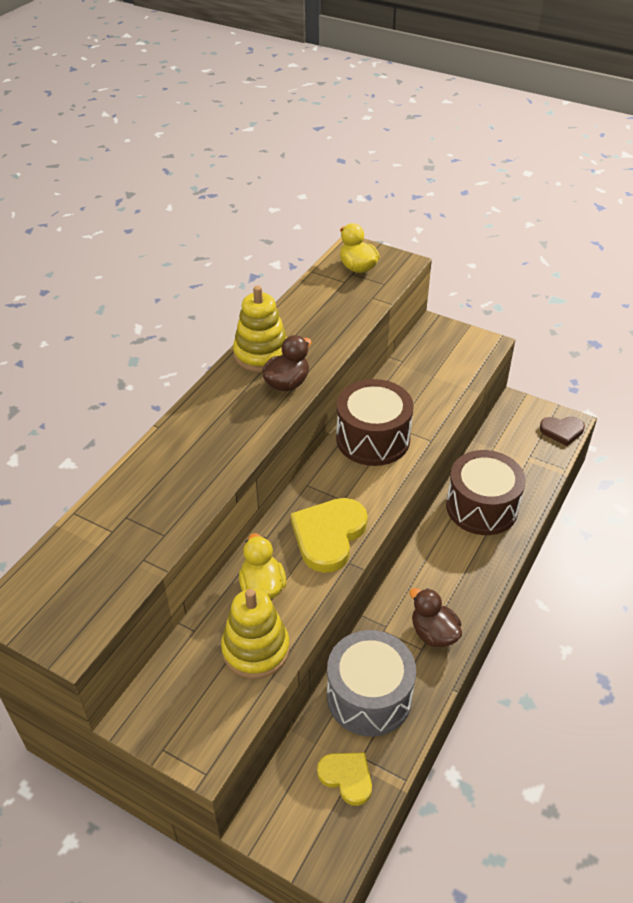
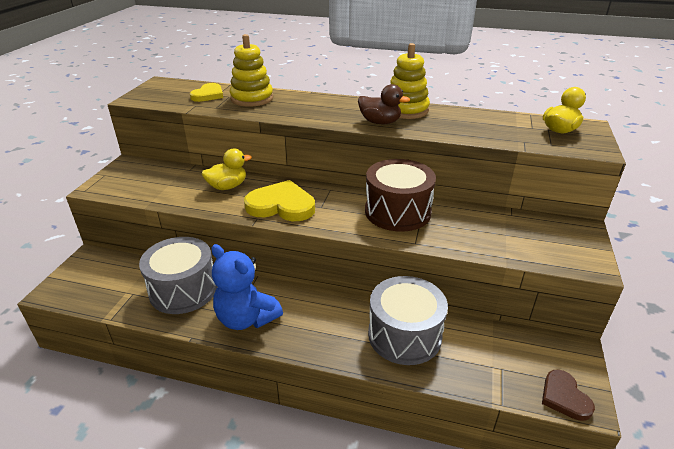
camera: 75 degrees right, 10 degrees down
(255, 649) = (174, 192): yellow stacking toy -> yellow stacking toy (252, 98)
(347, 777) = (116, 288): yellow heart -> yellow heart (208, 95)
(433, 633) = (246, 318): brown duck -> blue teddy bear
(482, 507) = (404, 335): brown drum -> grey drum

